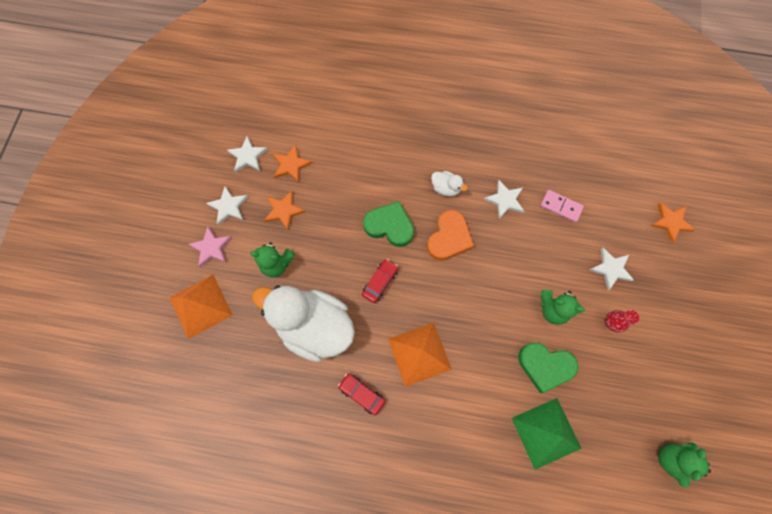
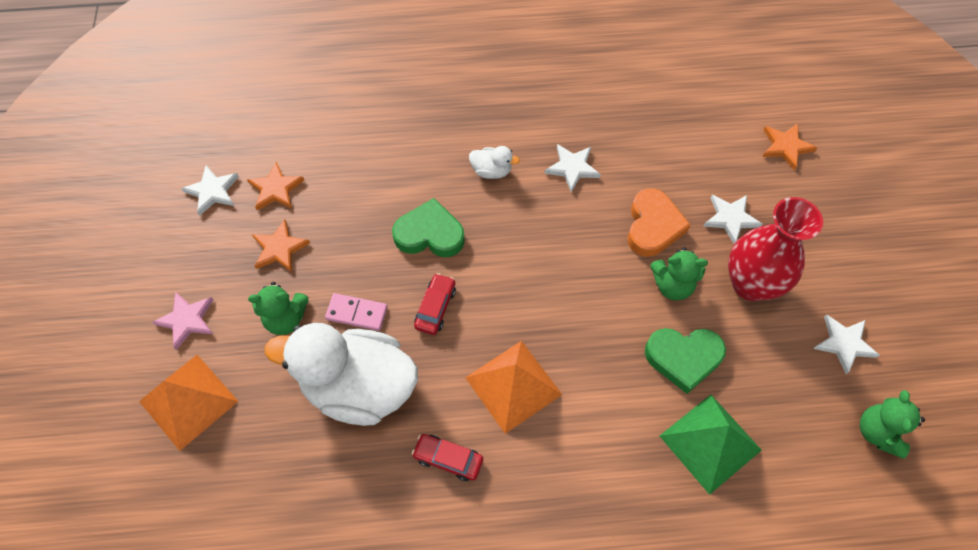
camera: 15 degrees left, 10 degrees down
(228, 207) = (200, 261): white star -> white star (844, 344)
(449, 238) = (513, 231): orange heart -> orange heart (653, 226)
(561, 207) = (645, 159): pink domino -> pink domino (356, 313)
(610, 323) = (750, 284): red vase -> red vase, size x2.31

